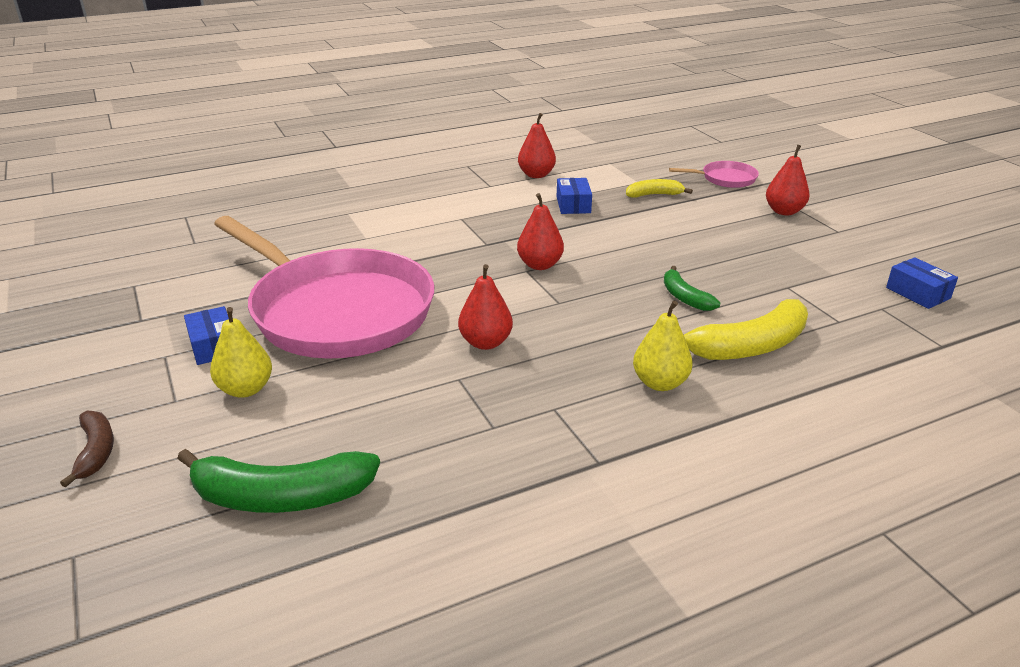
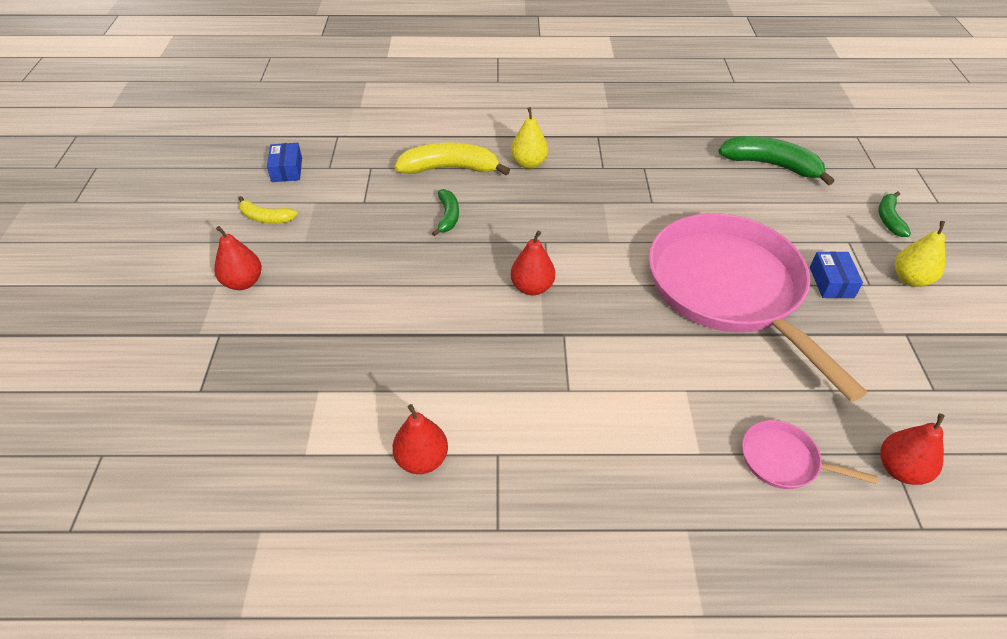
camera: 155 degrees left, 15 degrees up
(96, 452) = (889, 219): brown banana -> green banana
(245, 389) = (799, 236): yellow pear -> yellow pear (910, 279)
(485, 342) = (621, 223): red pear -> red pear (900, 469)
(573, 205) = (431, 371): blue box -> none
(654, 195) = (329, 357): yellow banana -> yellow banana (265, 218)
(725, 179) = (220, 359): pink pan -> pink pan (784, 460)

